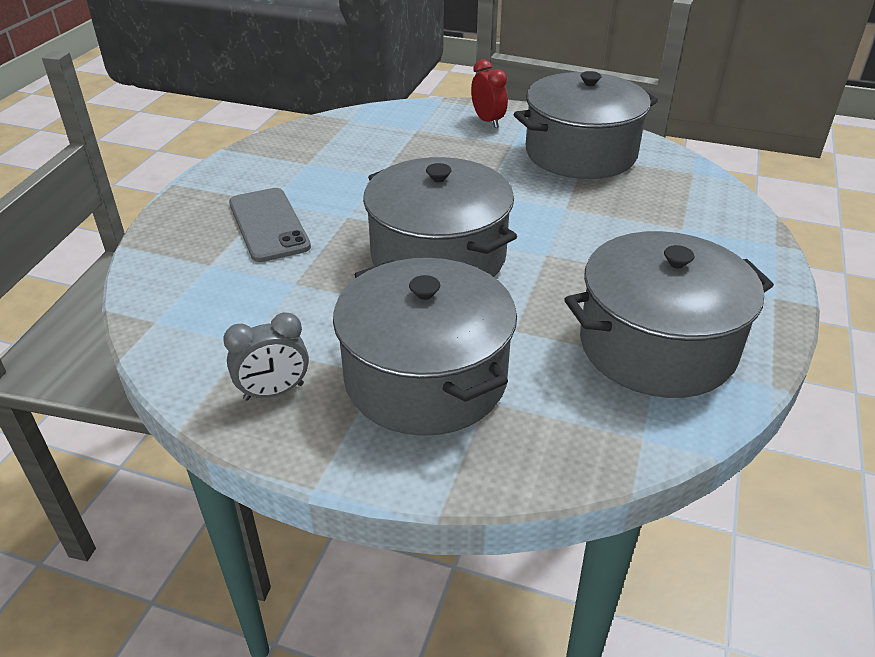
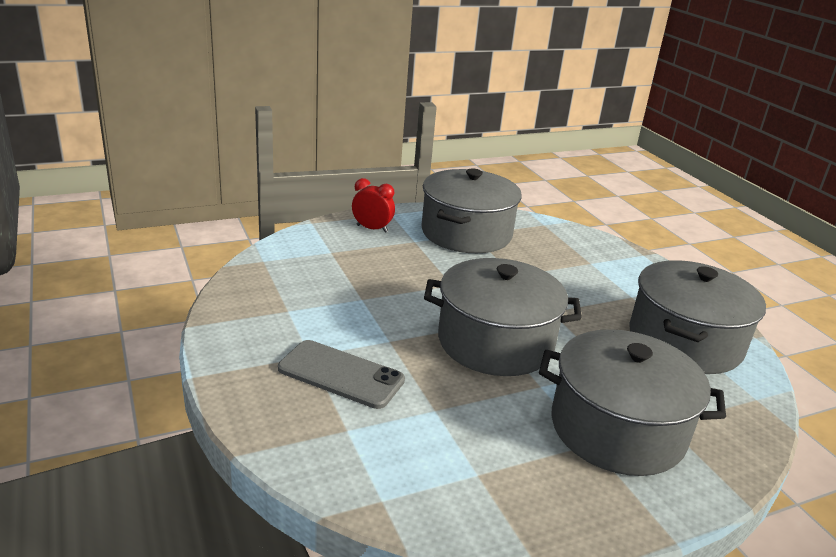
camera: 45 degrees left, 10 degrees down
(274, 392) = (552, 497): grey clock -> none

